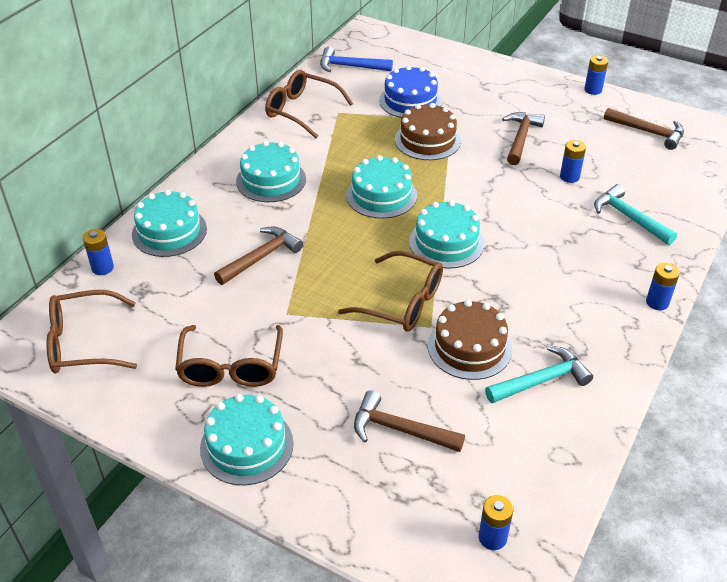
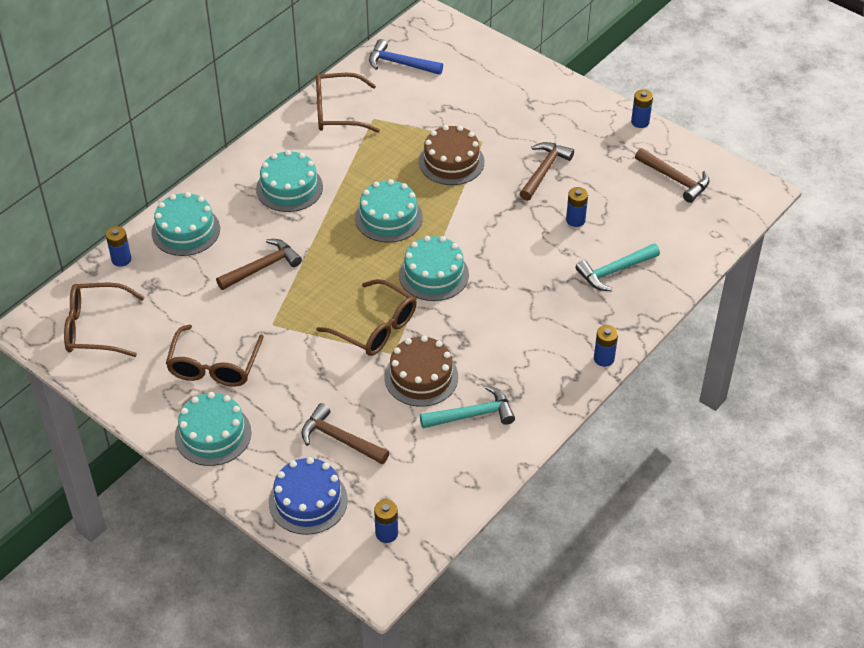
camera: 10 degrees right, 5 degrees up
(301, 110) = (337, 112): brown glasses -> brown glasses turned 45 degrees counterclockwise
(410, 101) = (449, 113): blue cake -> blue cake (308, 501)
(629, 218) = (614, 271): turquoise hammer -> turquoise hammer turned 90 degrees counterclockwise

